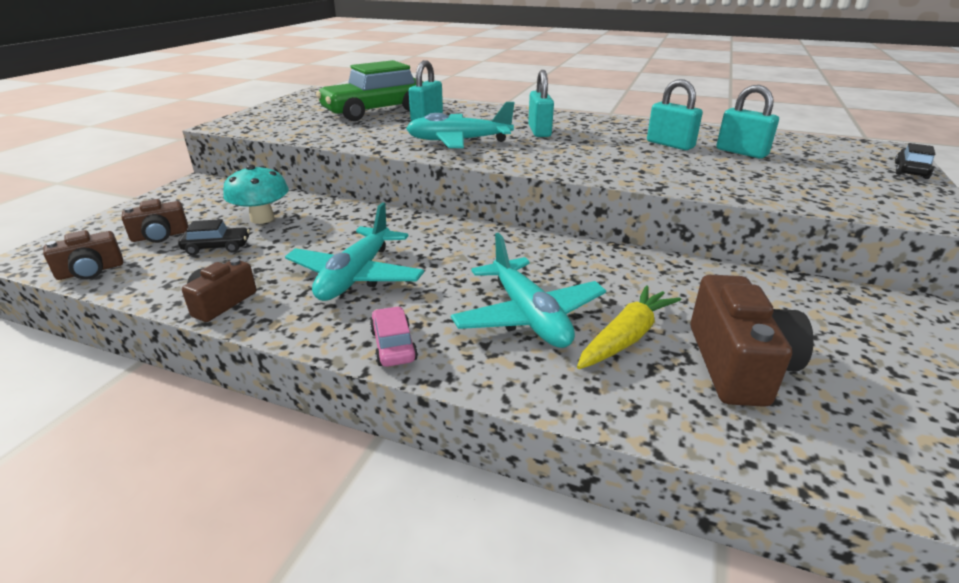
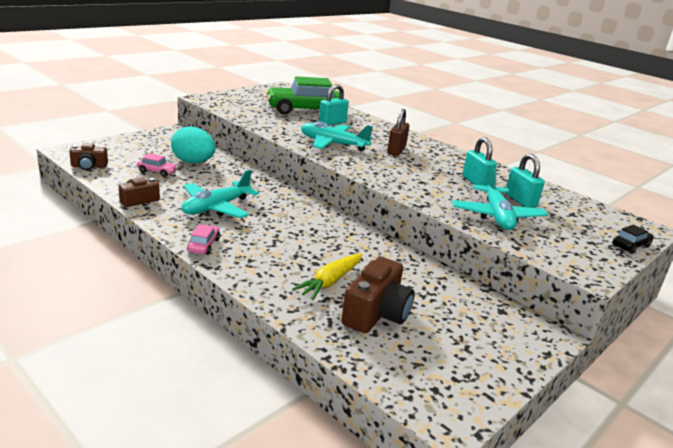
camera: 20 degrees right, 5 degrees down
(160, 236) = (133, 157): brown camera -> none
(217, 247) = (157, 172): black car -> pink car
(262, 218) = (193, 162): turquoise mushroom -> turquoise egg
(528, 316) = (288, 255): turquoise plane -> turquoise plane (496, 216)
(539, 131) = (396, 150): turquoise padlock -> brown padlock
(626, 337) = (330, 282): yellow carrot -> yellow carrot turned 150 degrees clockwise

